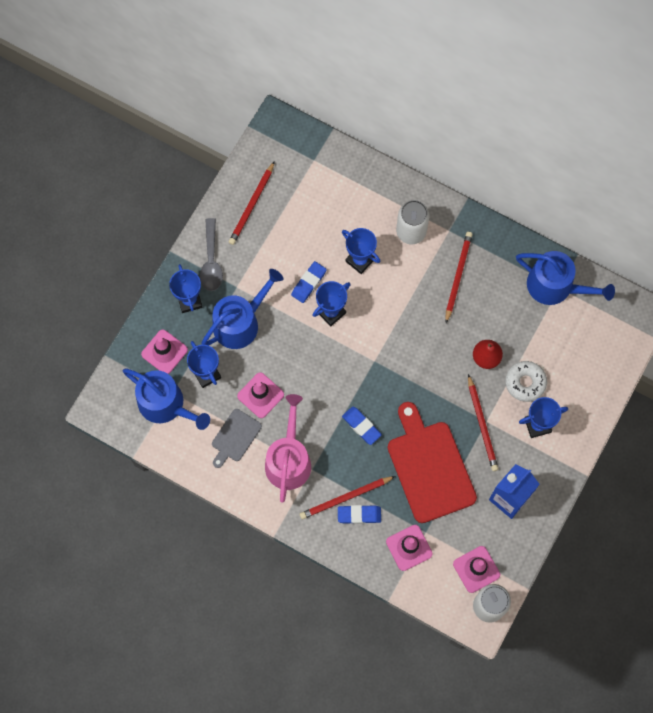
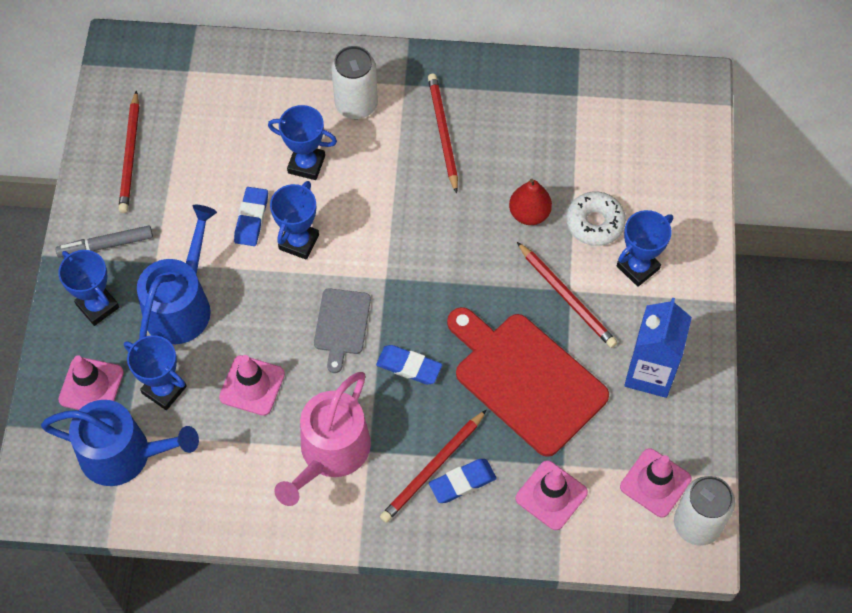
camera: 25 degrees left, 10 degrees down
(211, 261) = (106, 245): grey spoon -> grey marker
(235, 437) = (242, 455): grey cutting board -> grey cutting board (342, 325)
(288, 460) = (330, 453): pink watering can -> pink watering can turned 135 degrees counterclockwise
(555, 286) = (571, 95): blue watering can -> none

